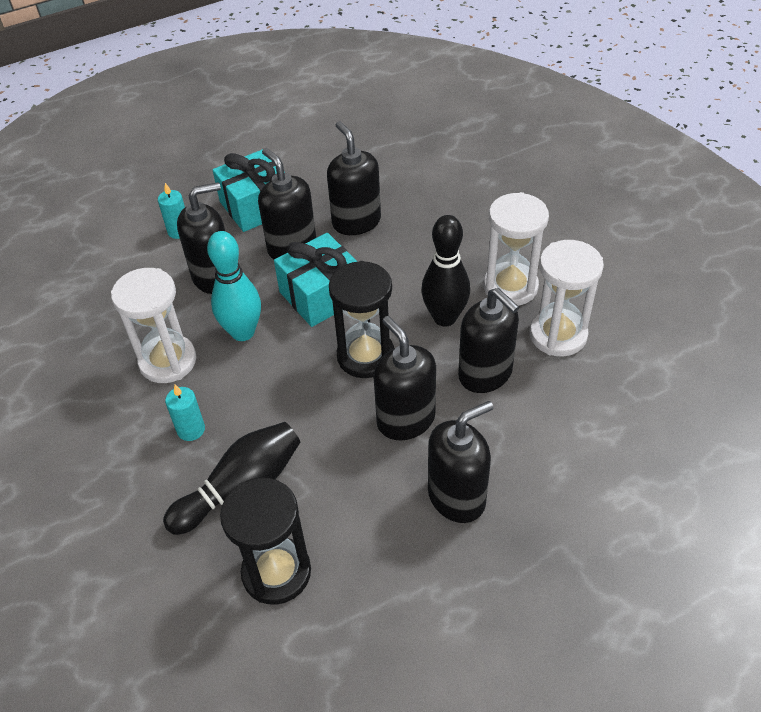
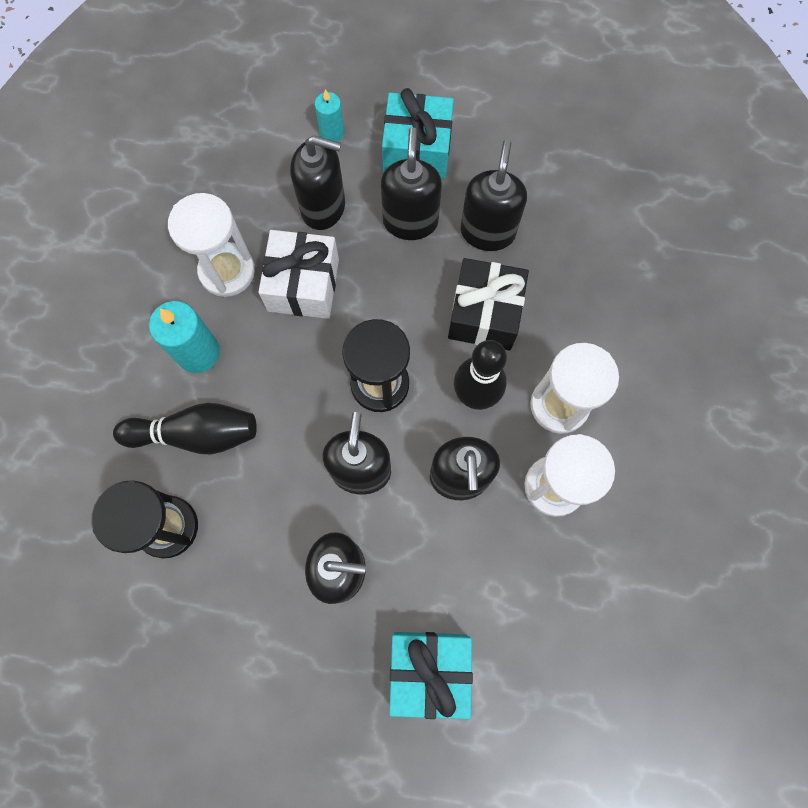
camera: 35 degrees right, 25 degrees up
(191, 429) = (198, 352): turquoise candle -> turquoise candle, size x1.64
(243, 332) = (303, 285): turquoise bowling pin -> white gift
(321, 295) = (394, 293): turquoise gift -> turquoise gift (429, 670)
(402, 268) = (484, 314): none -> black gift

